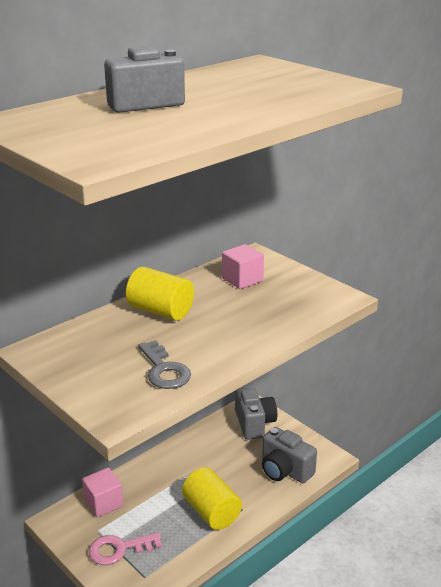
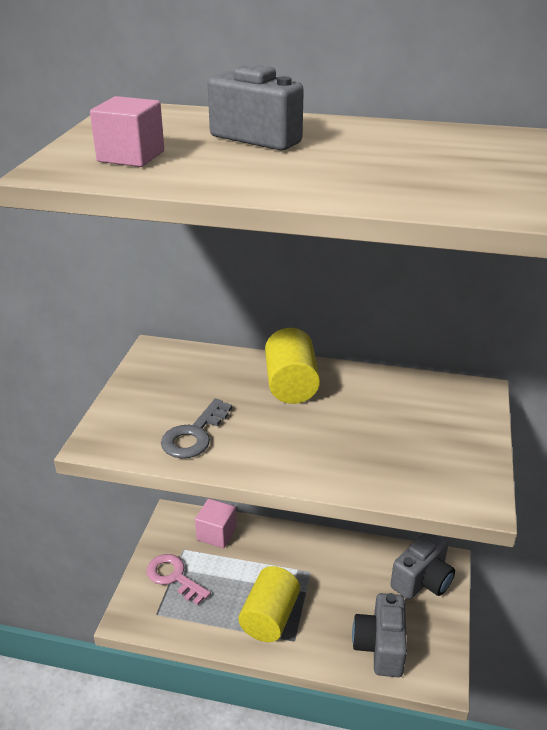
camera: 55 degrees right, 5 degrees up
(242, 279) = (414, 407): pink cube -> pink cube (131, 156)

